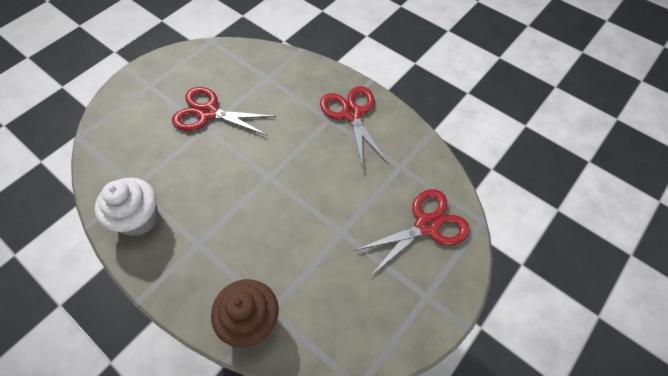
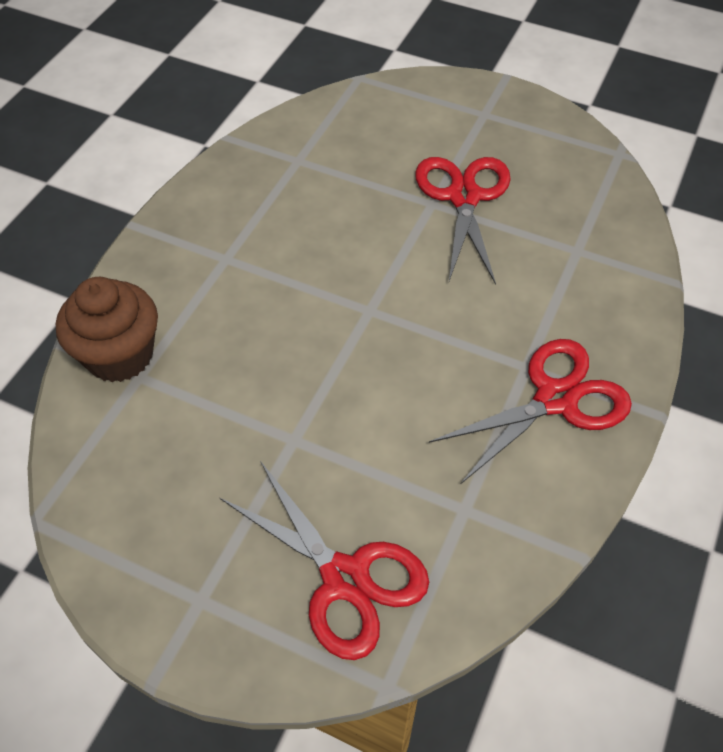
camera: 75 degrees right, 5 degrees down
(138, 218) = (250, 182): white cupcake -> none

